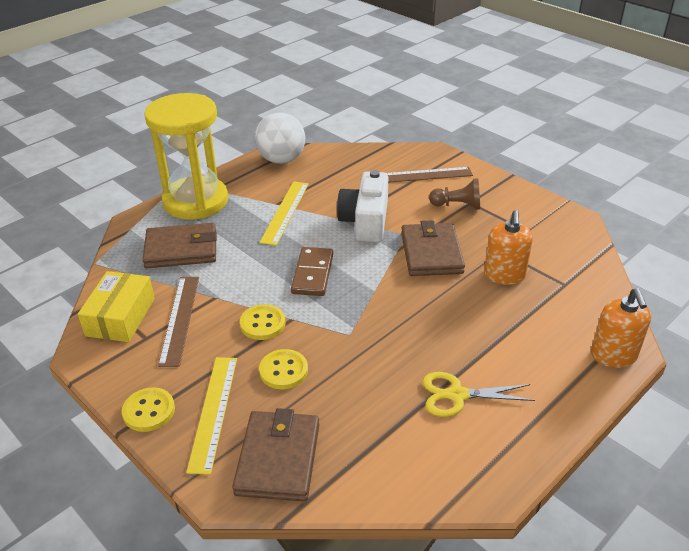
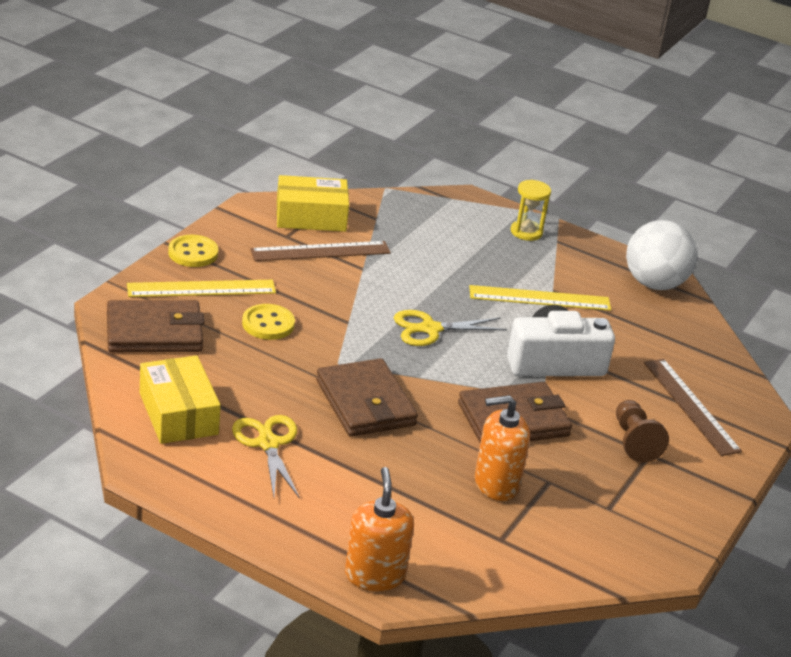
camera: 70 degrees right, 5 degrees down
(181, 249) = (432, 235): brown wallet -> brown wallet (365, 403)
(195, 201) = (526, 232): yellow hourglass -> yellow hourglass, size x0.40
(262, 324) = (333, 303): yellow button -> none
(312, 274) = (430, 329): brown domino -> yellow scissors
(411, 454) = (178, 413): none -> yellow box
(613, 355) = (375, 575): orange soap dispenser -> orange soap dispenser turned 105 degrees clockwise

